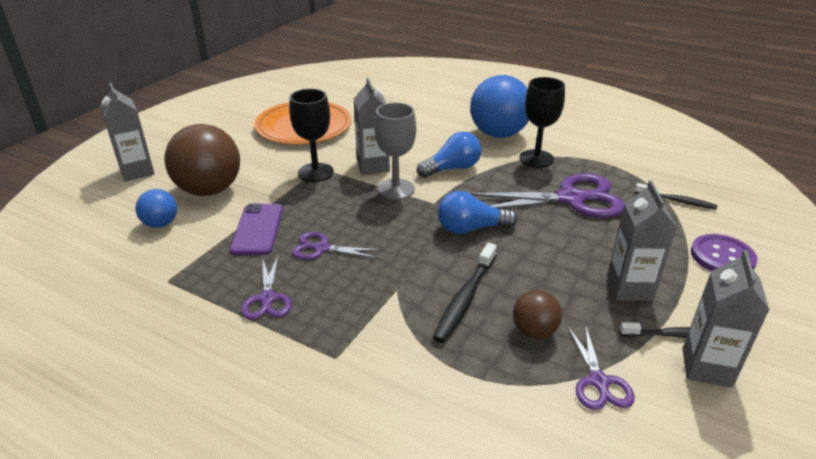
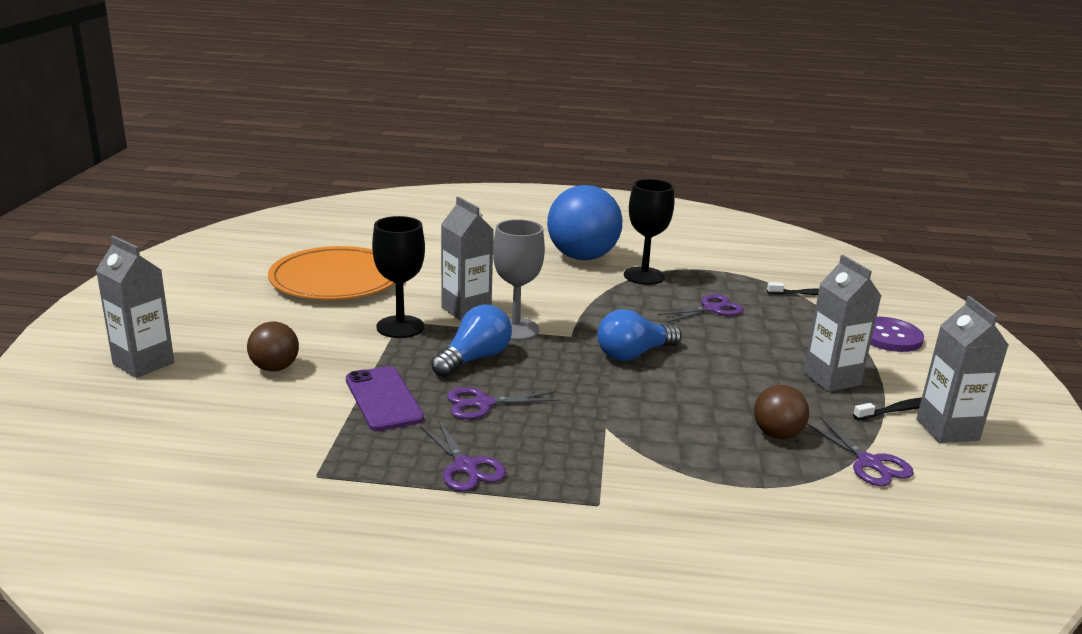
camera: 25 degrees left, 10 degrees down
(161, 224) = (243, 417): blue ball -> none
(209, 190) = (275, 368): brown ball -> brown ball, size x0.51
(452, 168) = (561, 299): blue light bulb -> blue light bulb (474, 359)
(465, 298) = (685, 420): black toothbrush -> none
(571, 199) = (712, 309): purple scissors -> purple scissors, size x0.52

